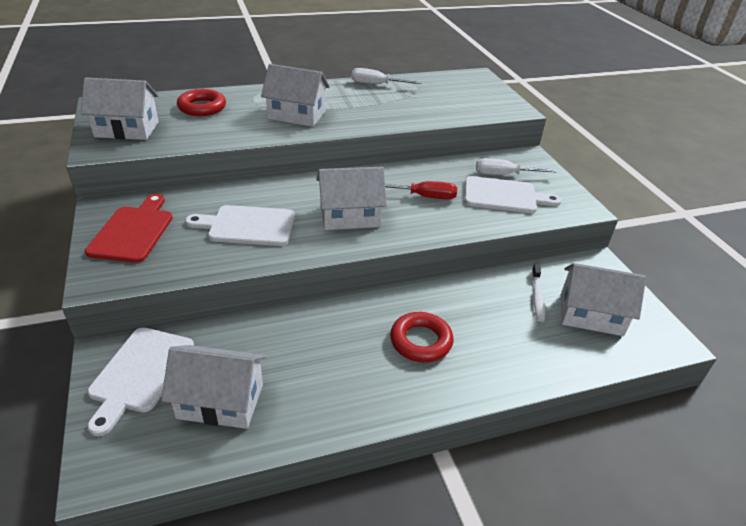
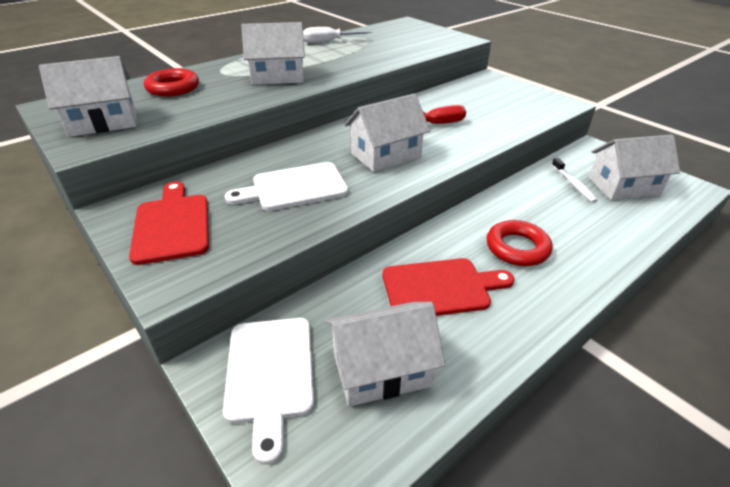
camera: 20 degrees left, 0 degrees up
(321, 353) = (440, 287): none -> red cutting board
(504, 175) = (482, 94): white screwdriver -> none
(504, 196) = (498, 109): white cutting board -> none

